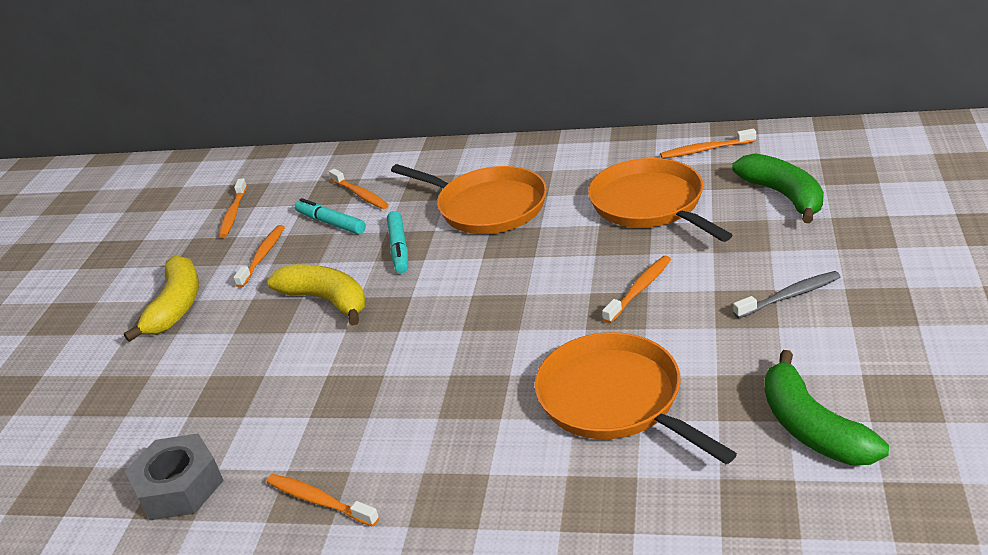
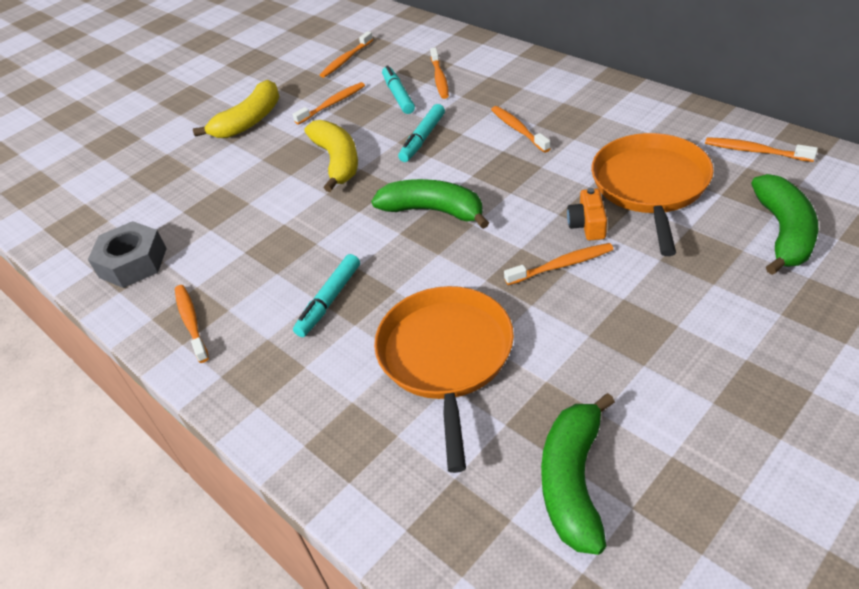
camera: 35 degrees right, 10 degrees up
(453, 412) = (329, 301): none -> turquoise marker
(476, 299) = (433, 211): none -> green banana
(487, 207) = (518, 129): orange pan -> orange toothbrush
(629, 252) = (587, 225): none -> orange camera
(789, 296) = (684, 340): grey toothbrush -> none

